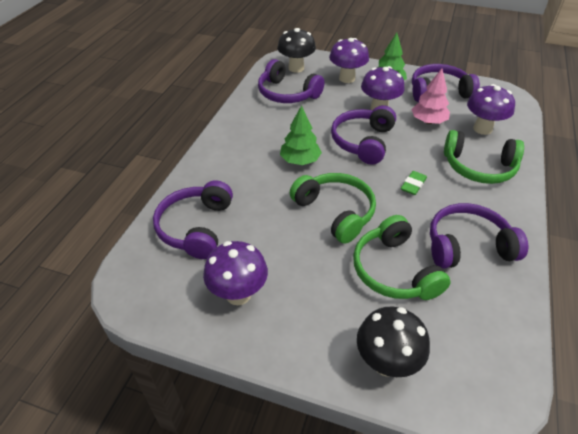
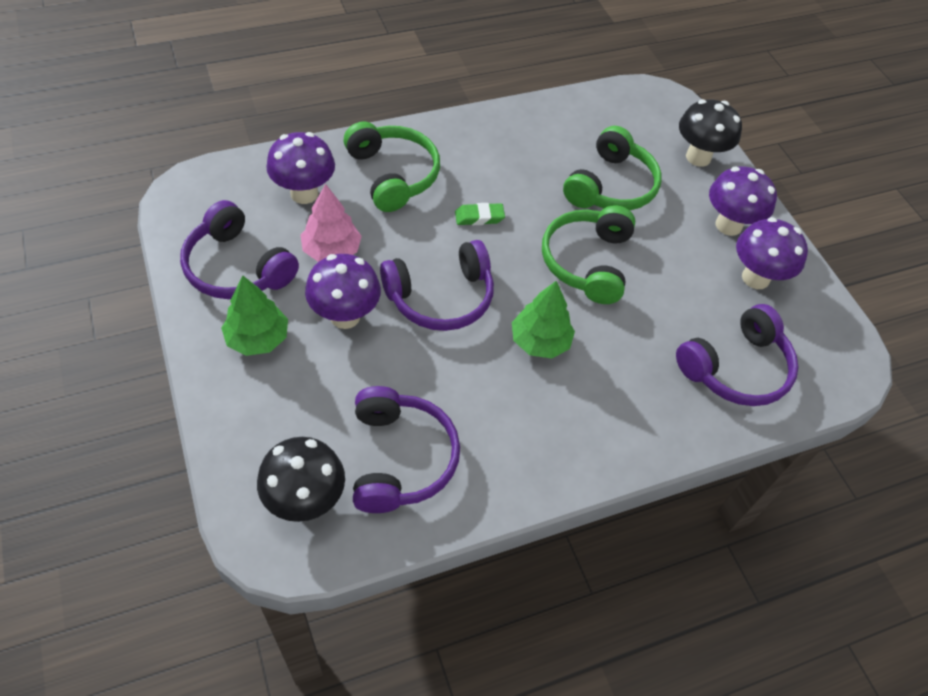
camera: 135 degrees left, 10 degrees up
(347, 78) = (284, 401): purple mushroom -> purple mushroom (728, 225)
(467, 246) = (528, 149): purple headphones -> none

